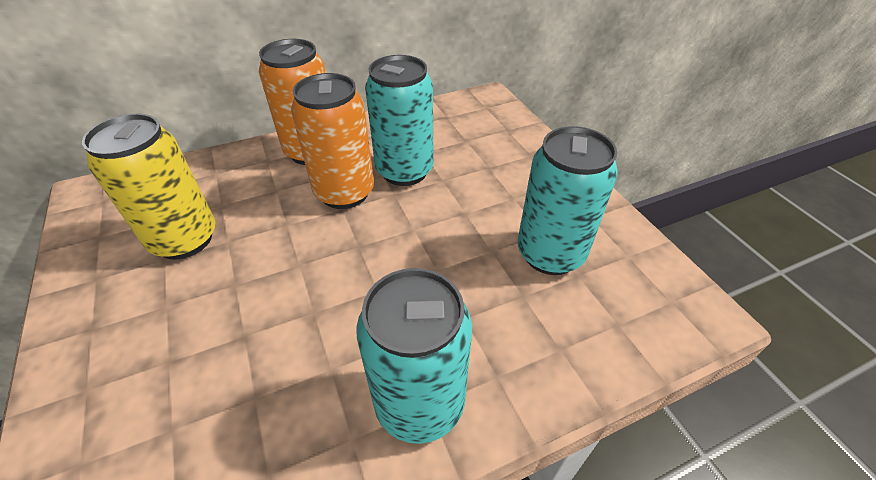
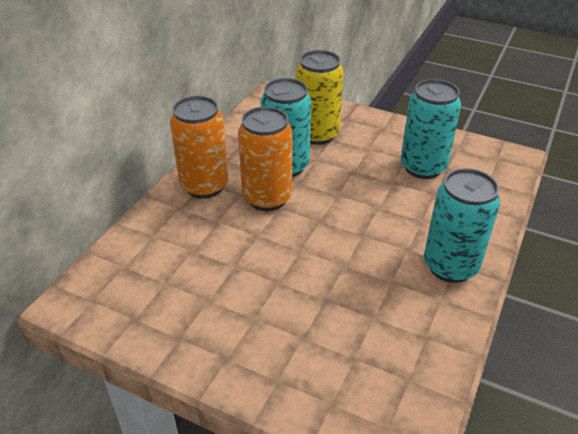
camera: 40 degrees left, 5 degrees down
(184, 239) = (203, 282): yellow can -> yellow can (317, 134)

